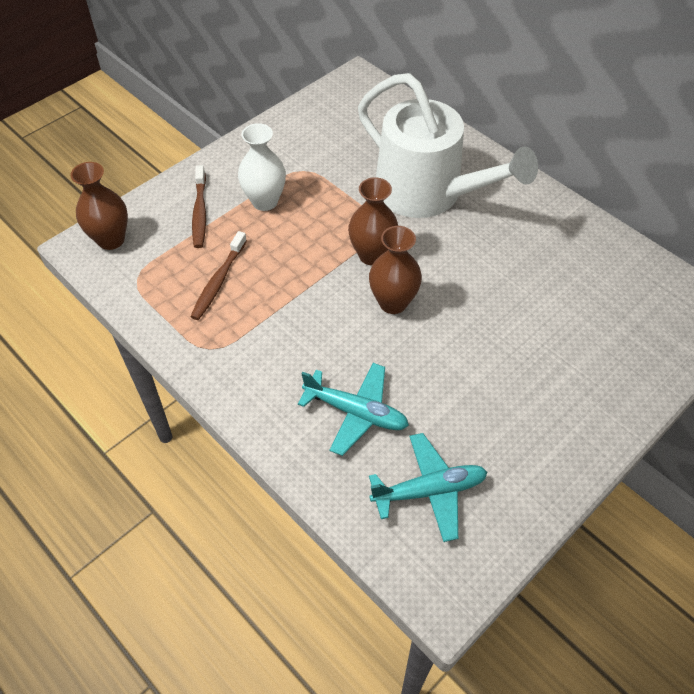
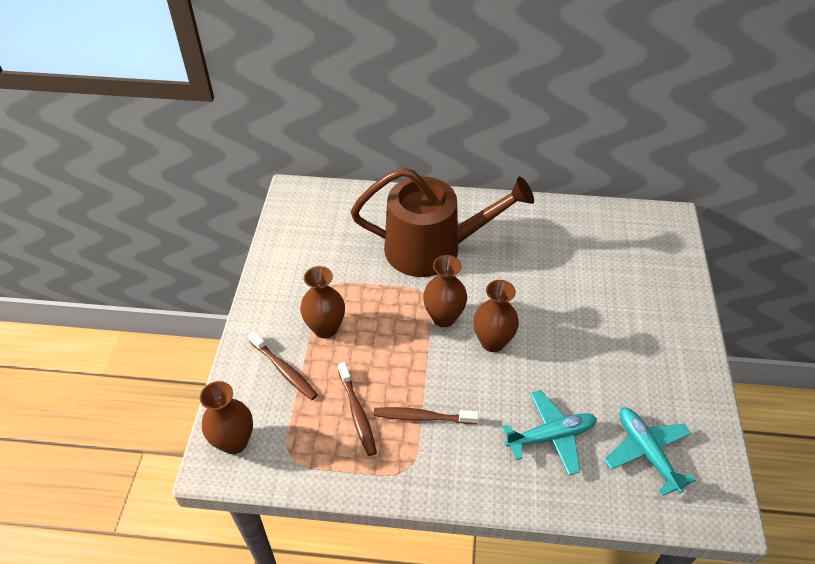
camera: 40 degrees left, 5 degrees down
(265, 201) = (325, 328): white vase -> brown vase
(265, 320) = (422, 417): none -> brown toothbrush
(427, 193) = (432, 249): white watering can -> brown watering can
(429, 491) = (646, 452): turquoise plane -> turquoise plane turned 60 degrees counterclockwise

